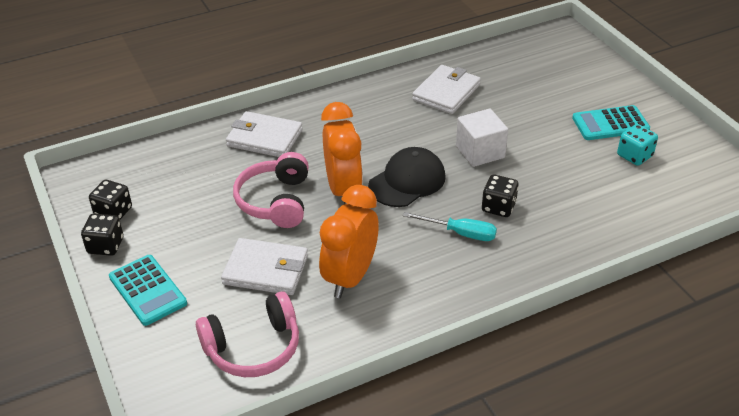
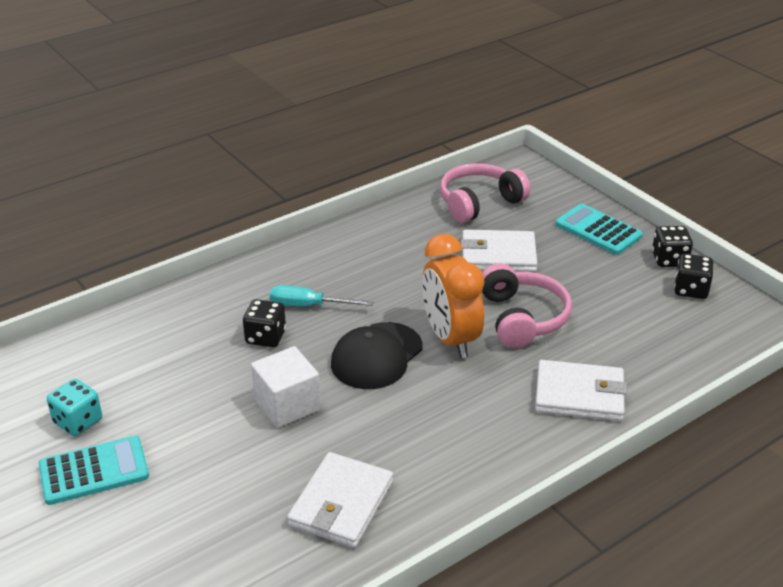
camera: 170 degrees right, 5 degrees down
(350, 277) = (414, 257): orange clock -> none

